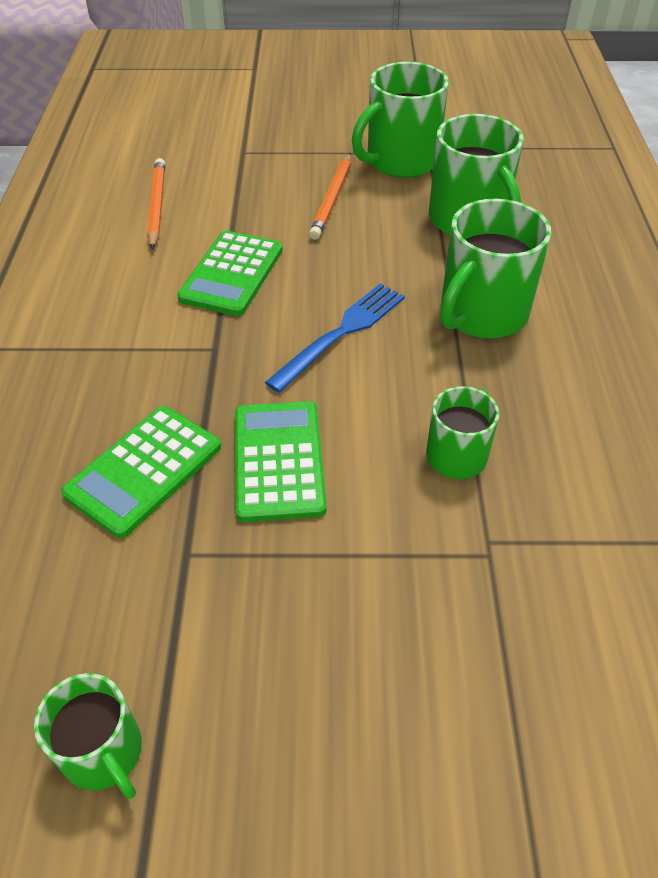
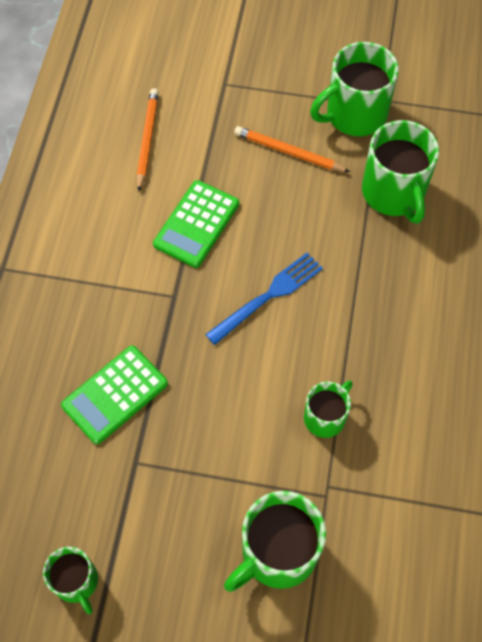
camera: 10 degrees right, 15 degrees up
(278, 461) = (204, 401): green calculator -> none
(332, 199) = (288, 152): orange pencil -> orange pencil turned 90 degrees clockwise
(481, 314) = (377, 294): green mug -> green mug (277, 552)

